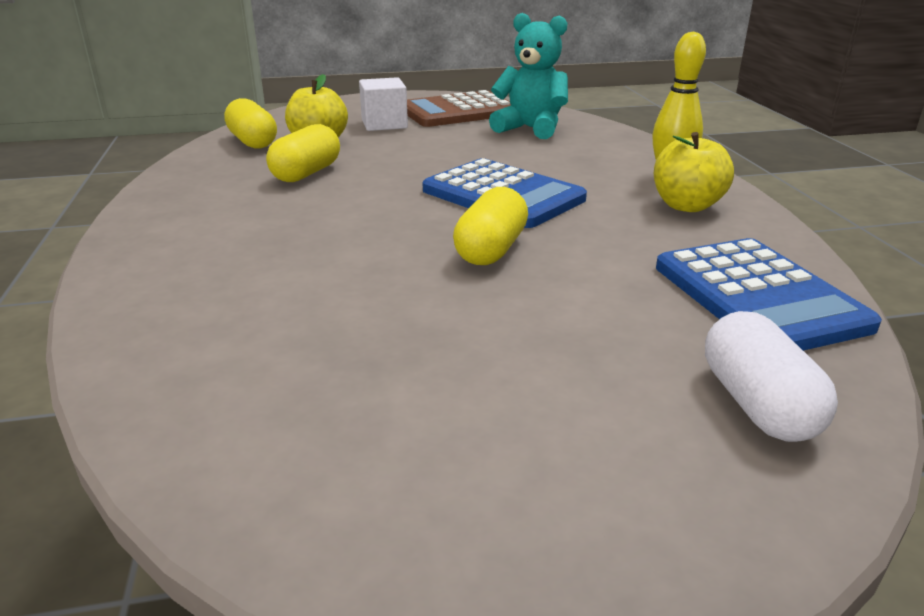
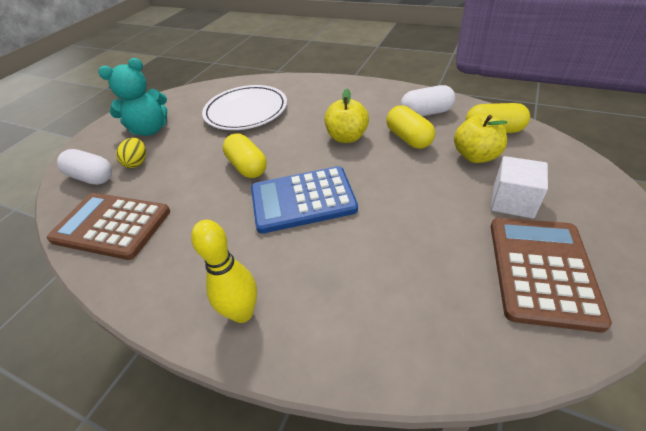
camera: 130 degrees right, 15 degrees up
(225, 176) = (426, 113): none -> white capsule
(316, 327) = (246, 111): none -> white plate
(530, 129) = (440, 297): turquoise teddy bear -> turquoise teddy bear (150, 130)
(637, 370) = (137, 163): none -> yellow egg
(686, 206) = (197, 278): yellow apple -> yellow apple (347, 137)
(758, 296) = (111, 226): blue calculator -> brown calculator

